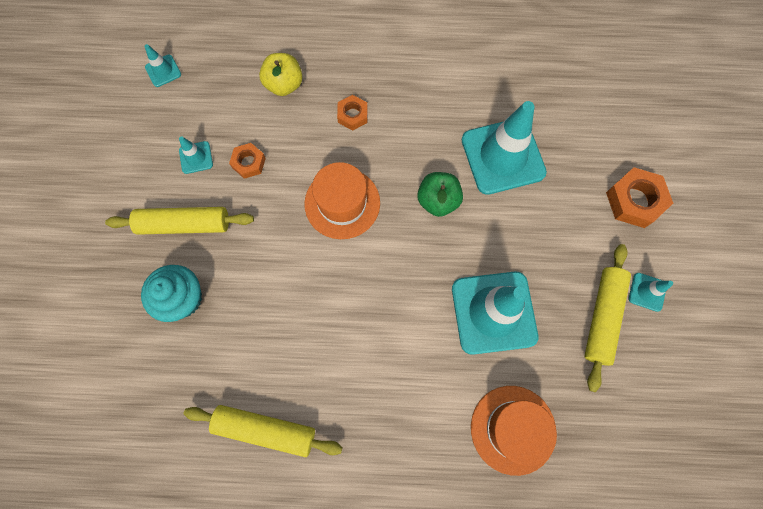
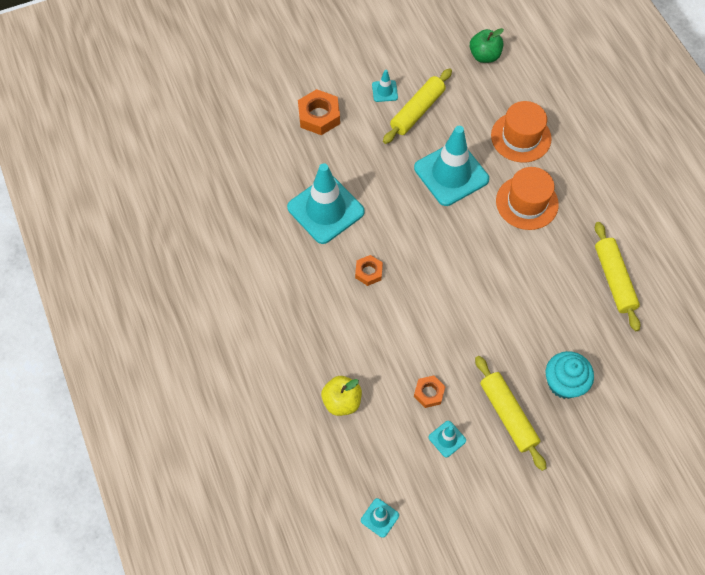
camera: 115 degrees left, 10 degrees down
(342, 203) = (425, 305): orange hat -> orange hat (527, 203)
(352, 115) = (344, 332): orange nut -> orange nut (369, 272)
(438, 201) = (386, 239): green apple -> green apple (484, 56)
(602, 317) = (417, 111): yellow rolling pin -> yellow rolling pin turned 45 degrees counterclockwise

